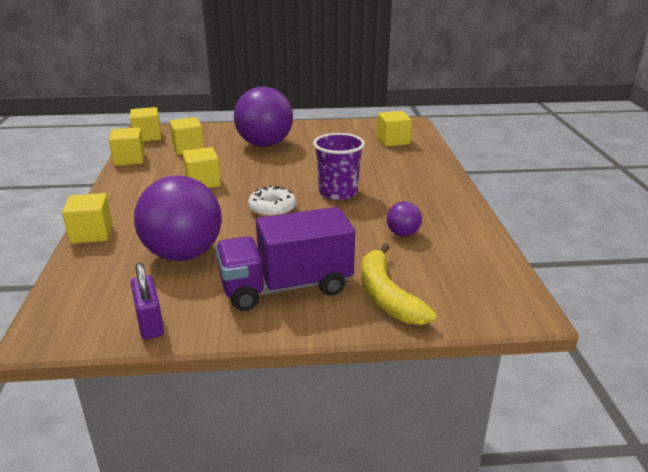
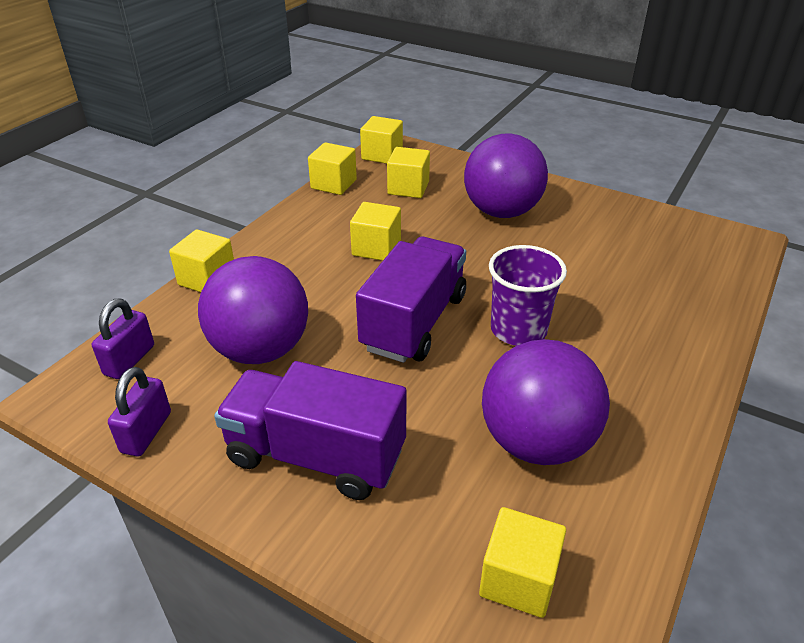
camera: 35 degrees right, 10 degrees up
(83, 294) = (129, 360): none -> purple padlock
(272, 208) = (414, 322): white donut -> purple truck
(386, 295) = (415, 537): yellow banana -> none
(393, 141) = (684, 265): yellow cube -> yellow cube (518, 579)
(403, 234) = (536, 442): purple ball -> purple ball, size x2.24

